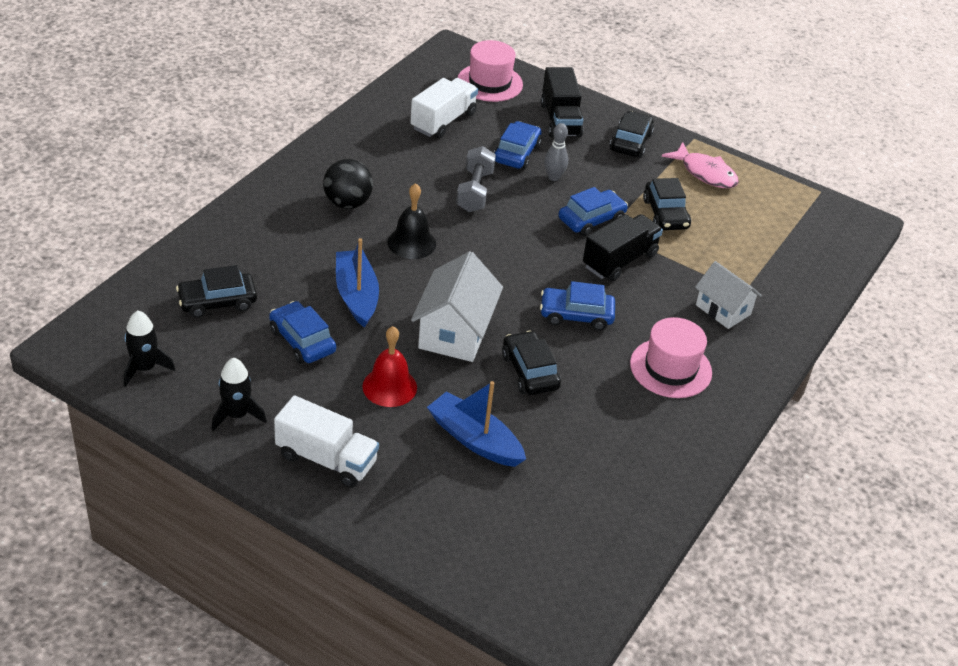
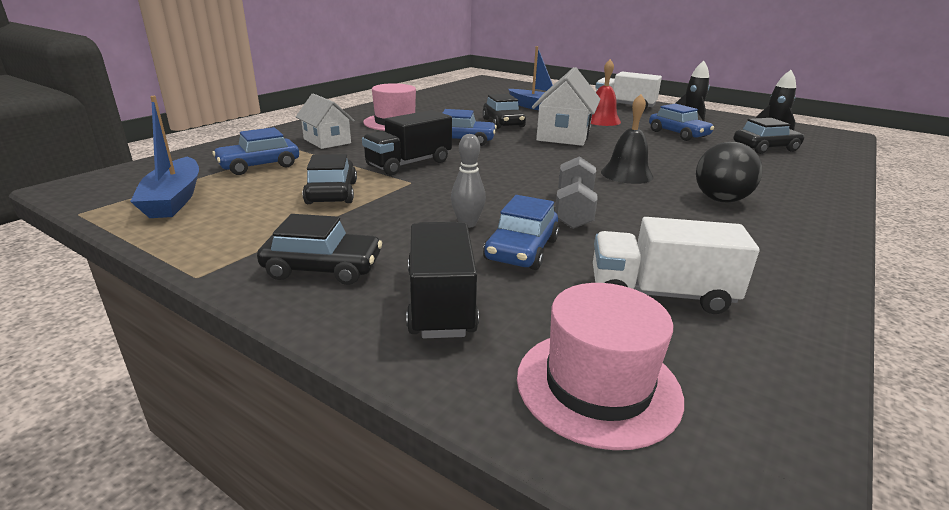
camera: 175 degrees left, 15 degrees down
(356, 295) = (655, 149): blue boat -> blue boat (174, 199)
(443, 121) = (660, 294): white truck -> white truck turned 60 degrees clockwise
(591, 219) = (428, 188): blue car -> blue car (259, 165)
(630, 142) = (323, 268): black car -> black car turned 105 degrees counterclockwise
(705, 173) = (233, 230): pink fish -> none

